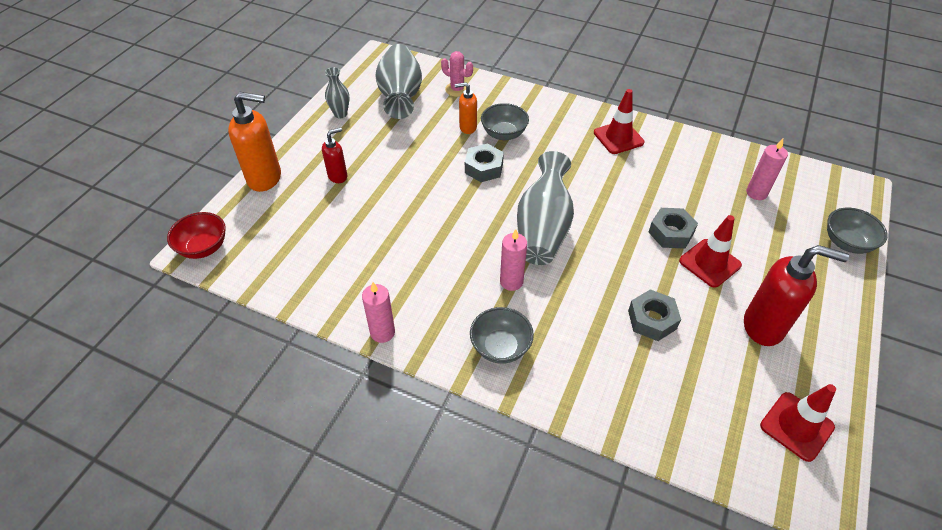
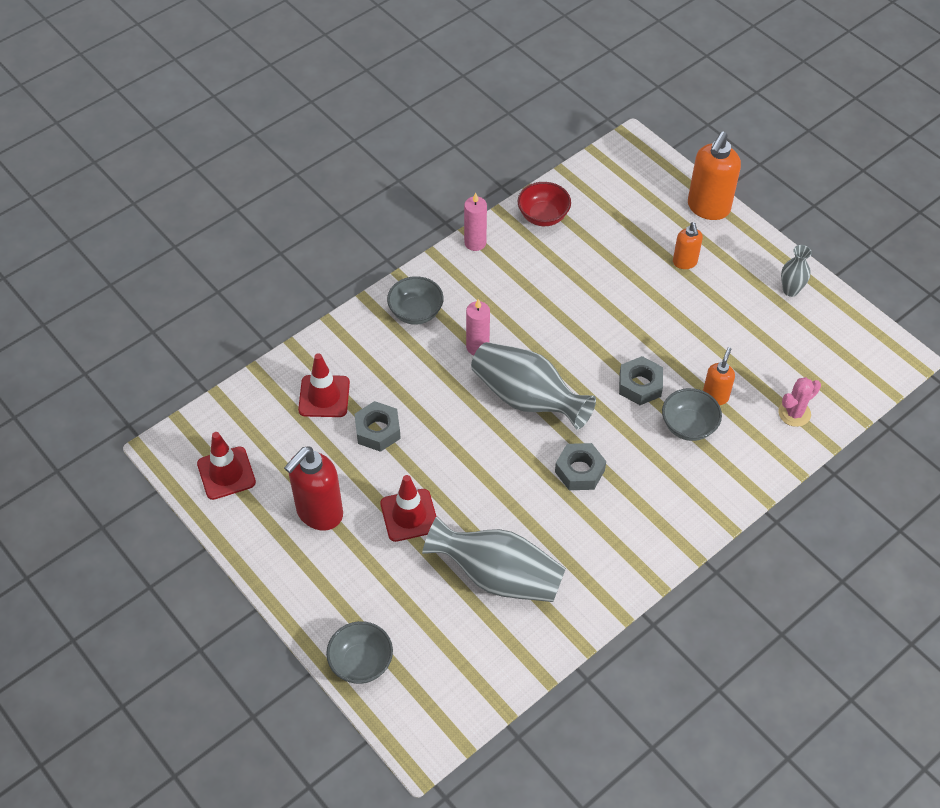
camera: 115 degrees right, 5 degrees up
(203, 247) = (633, 152): red bowl -> red bowl (543, 216)
(338, 176) = (685, 262): red soap dispenser -> orange soap dispenser
(400, 96) = (803, 353): grey vase -> grey vase (498, 576)
(618, 137) = (630, 537): red traffic cone -> red traffic cone (324, 396)
(671, 233) = (463, 504): grey nut -> grey nut (579, 471)
(756, 193) = (473, 624): pink candle -> none

